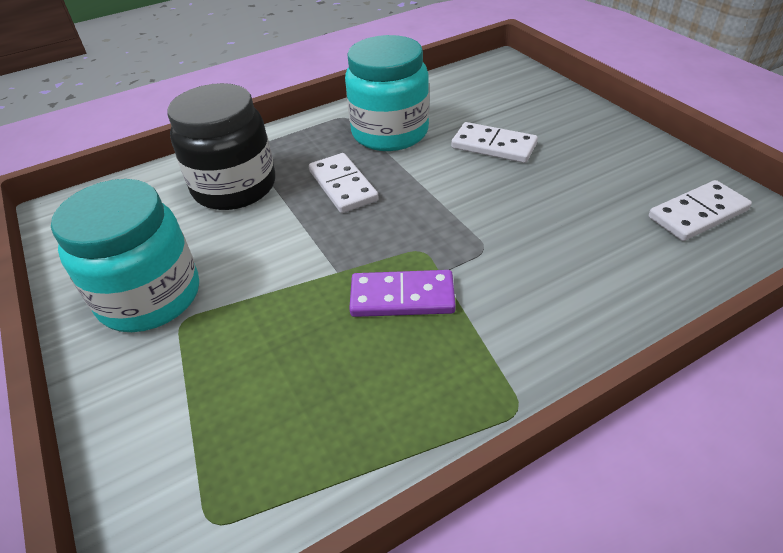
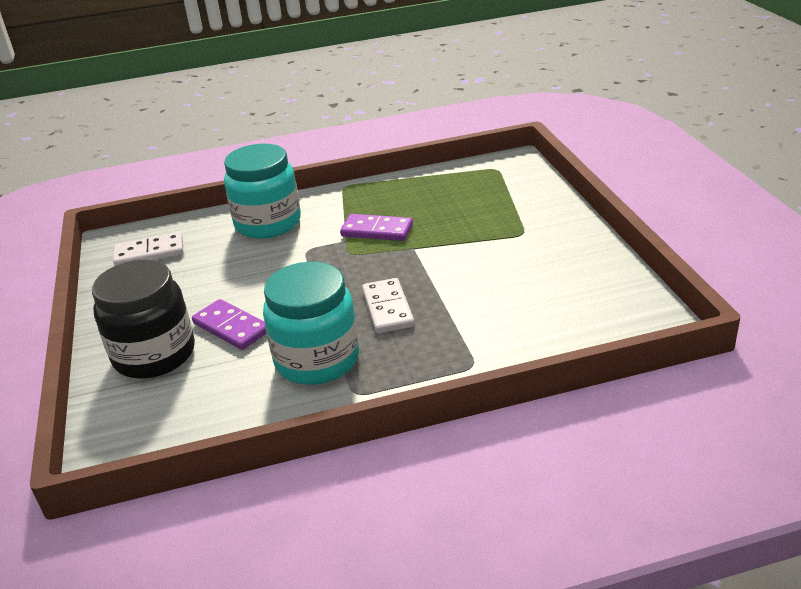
camera: 165 degrees left, 10 degrees down
(150, 297) = (548, 248): turquoise jar -> turquoise jar (268, 223)
(234, 187) = (489, 322): black jar -> black jar (154, 355)
(493, 146) = (231, 327): white domino -> purple domino

